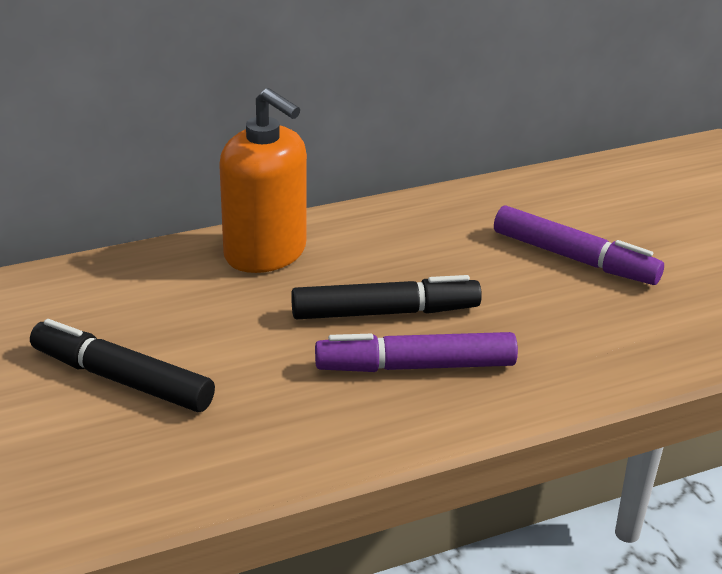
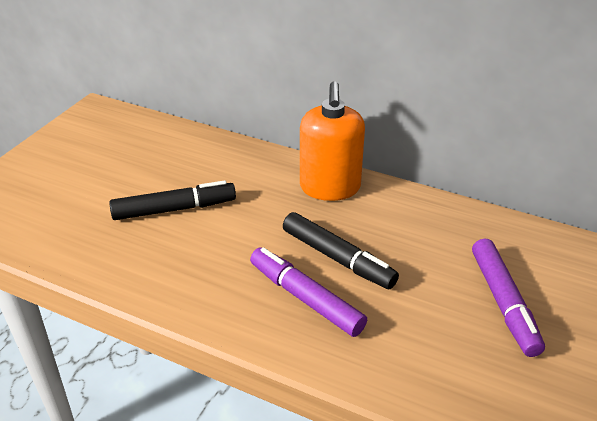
camera: 50 degrees right, 5 degrees up
(122, 379) = (174, 209): black marker -> black marker turned 90 degrees clockwise

